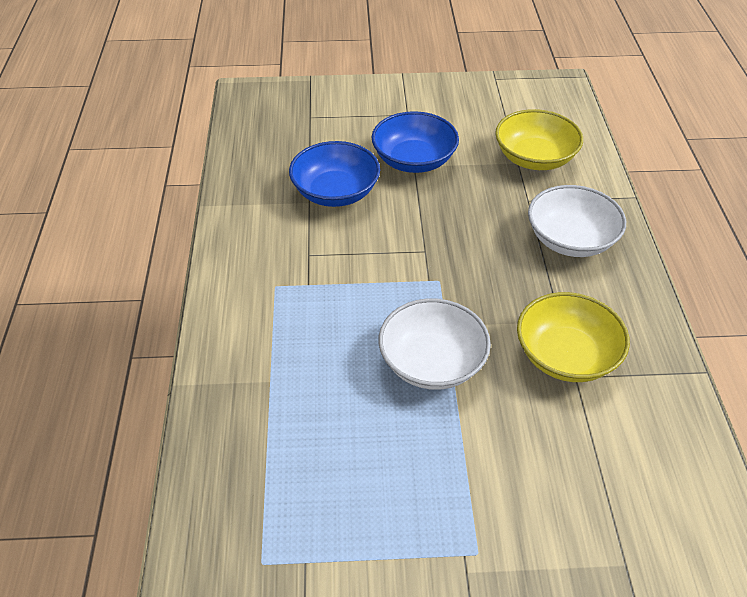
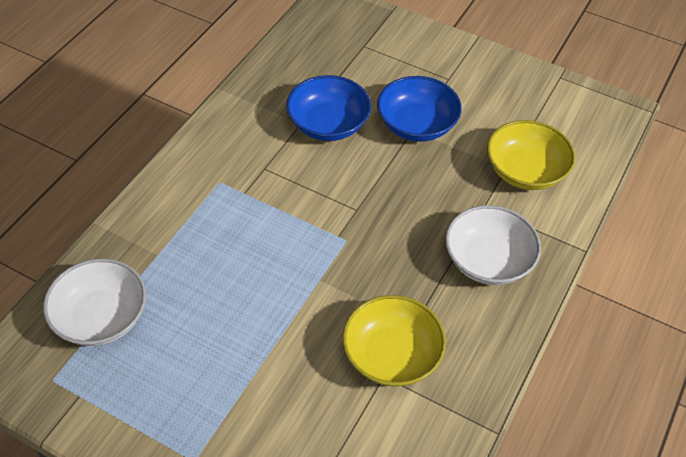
camera: 30 degrees right, 5 degrees up
(432, 362) = (283, 303): white bowl -> white bowl (101, 317)

